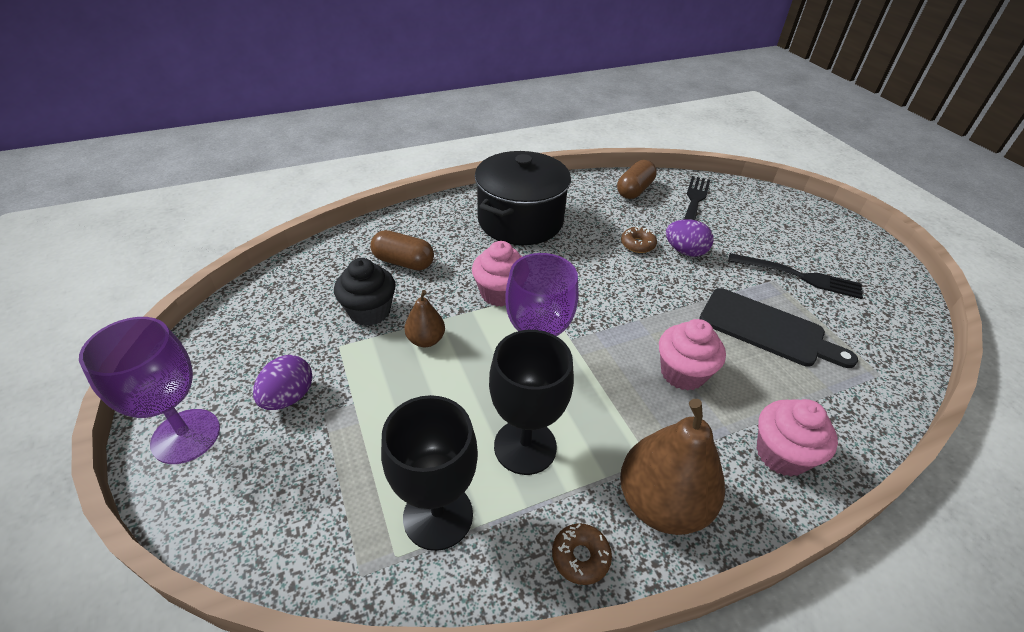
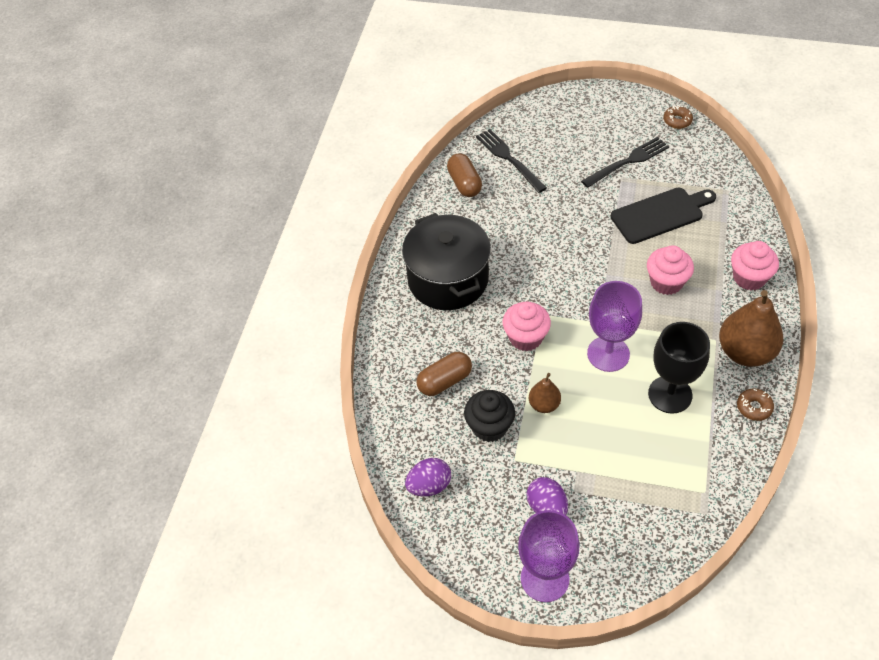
camera: 50 degrees left, 10 degrees up
(438, 516) = (691, 461): black goblet -> none
(637, 244) = (531, 225): brown donut -> brown donut (677, 121)
(685, 251) = (559, 203): purple egg -> purple egg (429, 486)

